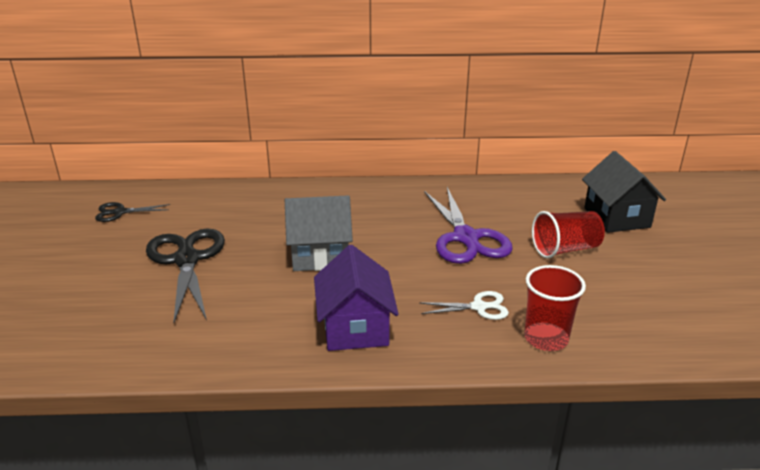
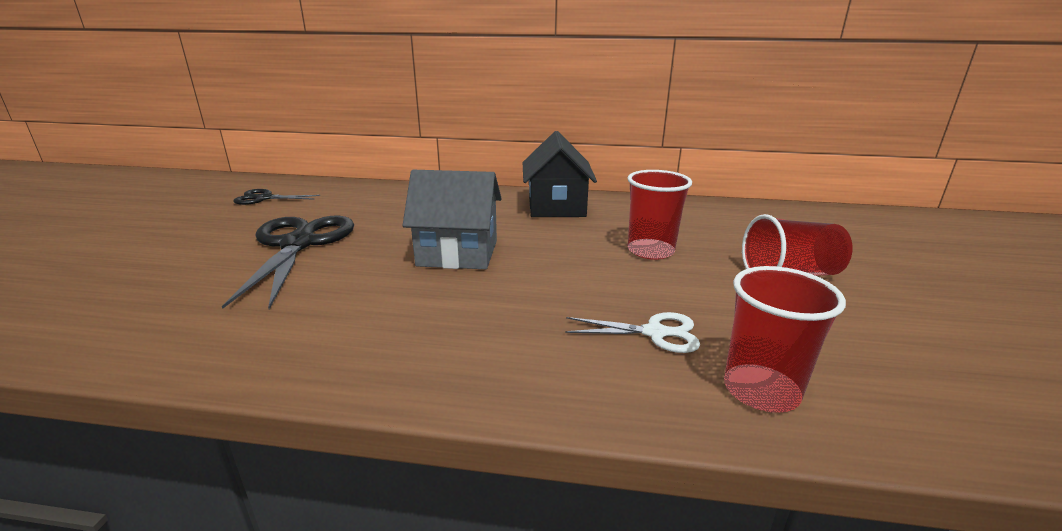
camera: 10 degrees right, 5 degrees down
(355, 328) = (463, 341): purple house -> none
(466, 238) = (650, 251): purple scissors -> red cup
(616, 217) = (861, 246): black house -> black house (556, 207)

